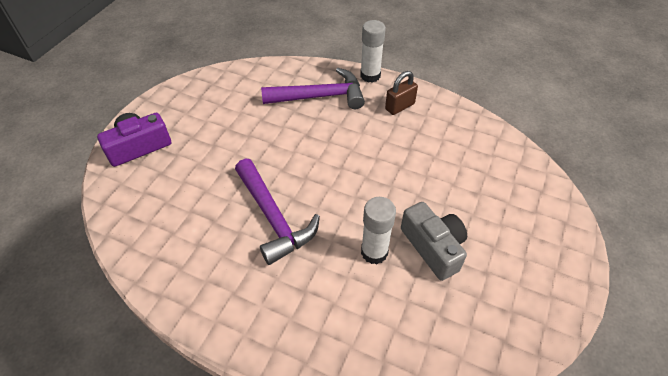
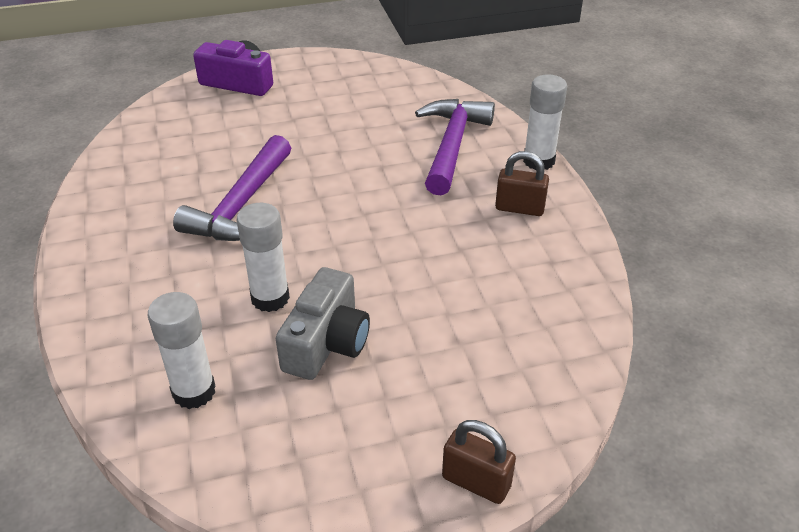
camera: 50 degrees right, 10 degrees down
(320, 96) = (452, 145): purple hammer -> purple hammer turned 120 degrees counterclockwise
(423, 334) = (194, 392): none -> white glue stick
(574, 245) = (476, 482): none -> brown padlock

